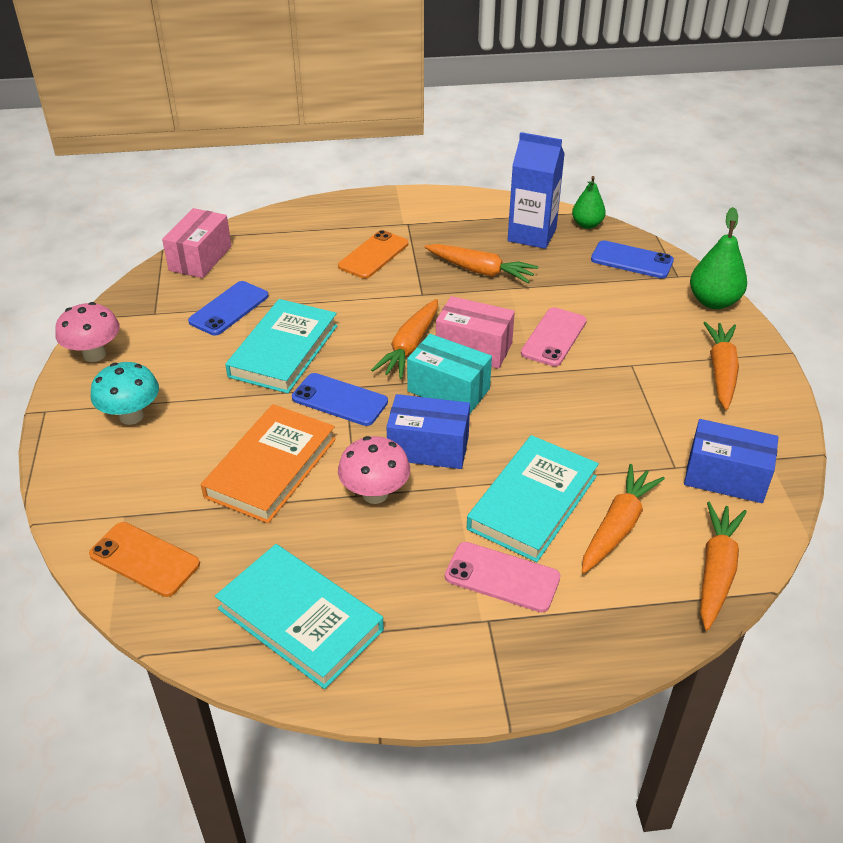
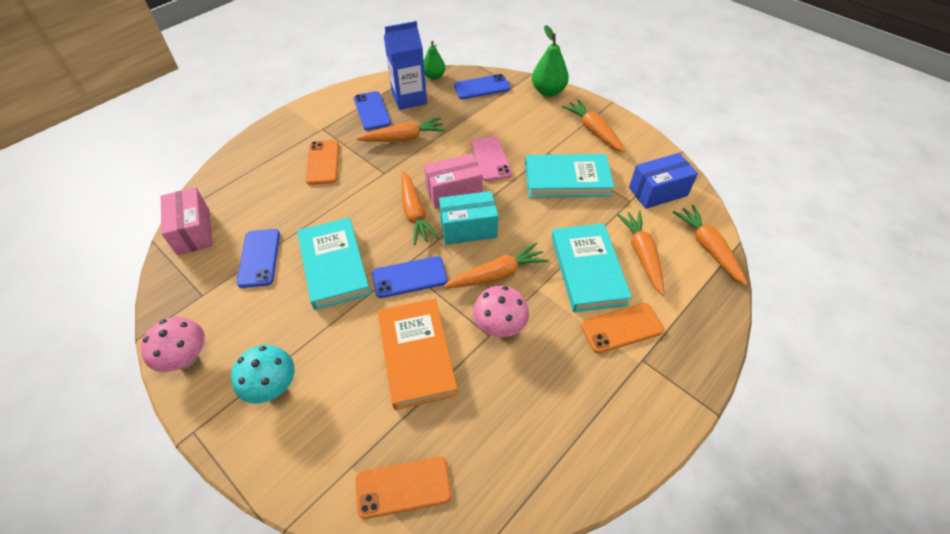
camera: 40 degrees left, 10 degrees up
(300, 619) = (547, 445): turquoise book -> turquoise book (567, 179)
(428, 448) = (497, 274): blue box -> orange carrot
(476, 229) = (372, 111): none -> blue phone
(502, 577) = (621, 328): pink phone -> orange phone

